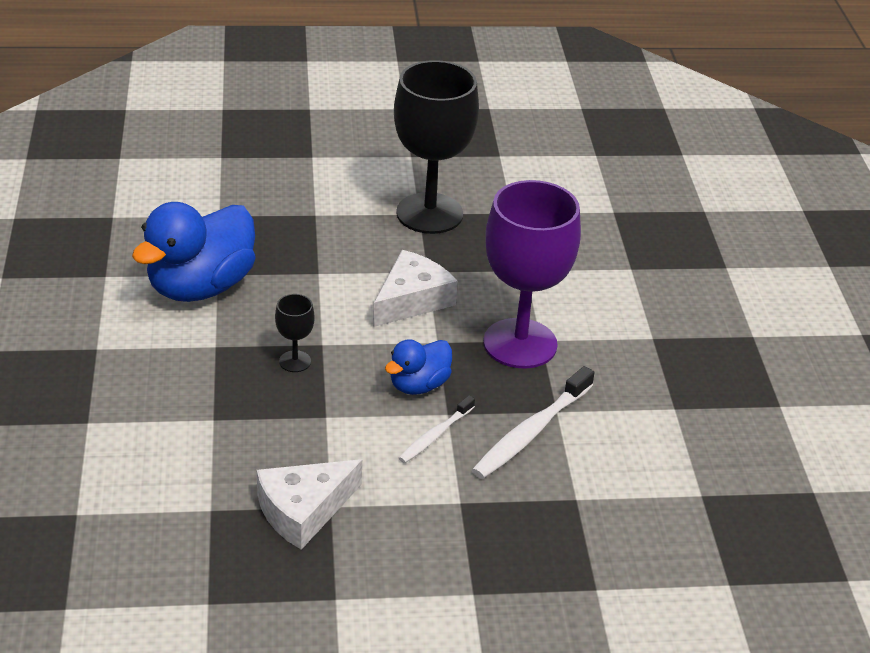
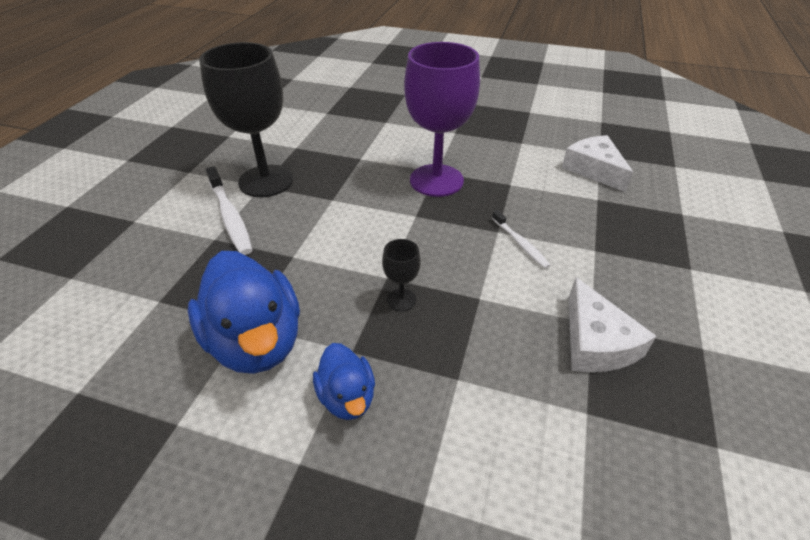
camera: 65 degrees left, 5 degrees up
(412, 300) = (361, 215): white cheese -> white cheese (594, 170)
(419, 385) = (461, 237): blue duck -> blue duck (347, 397)
(531, 432) = (529, 199): white toothbrush -> white toothbrush (230, 216)

